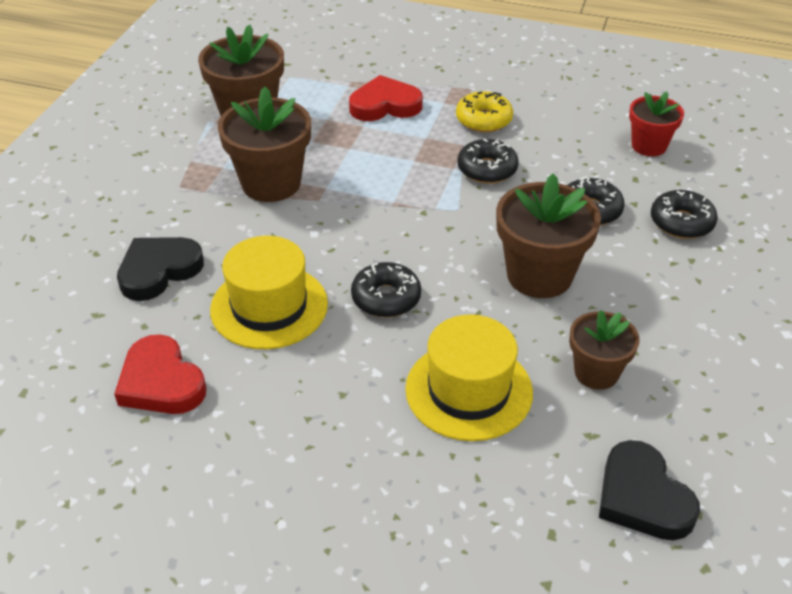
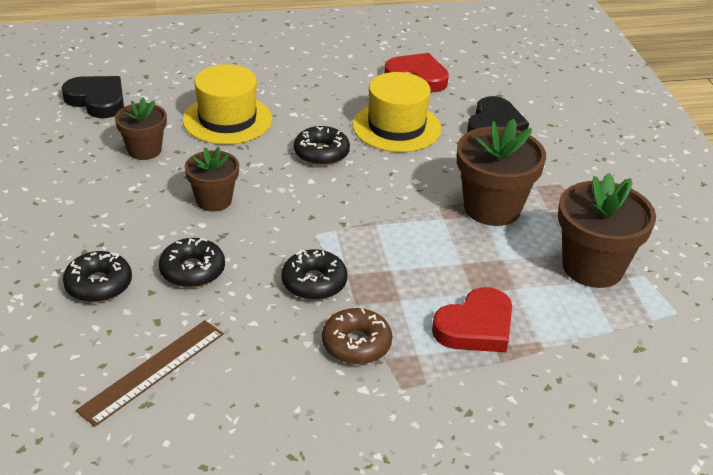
camera: 150 degrees right, 5 degrees down
(483, 120) = (356, 344): yellow donut -> brown donut
(539, 275) = (214, 200): brown flower pot -> brown flower pot, size x0.61
(649, 146) = (152, 371): red flower pot -> brown ruler

